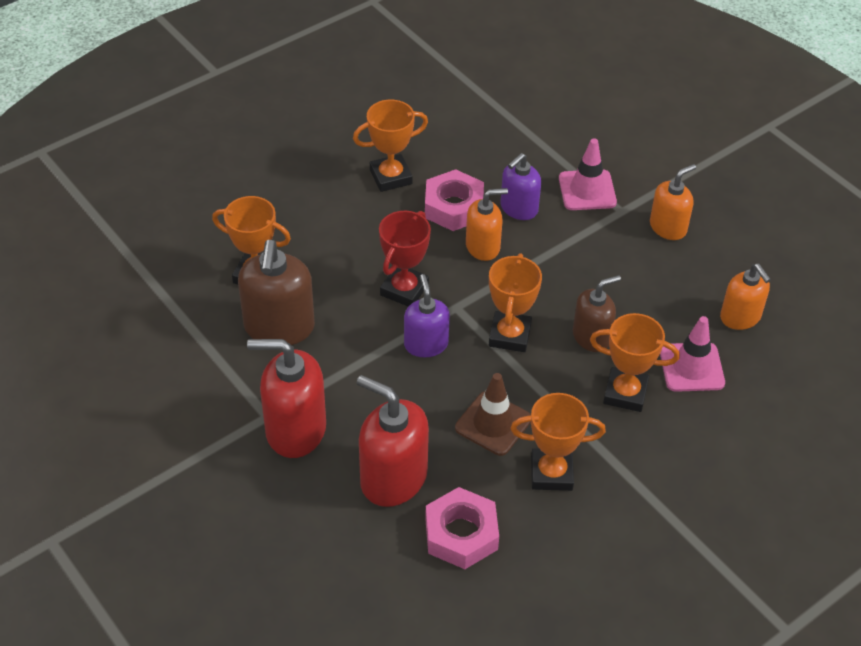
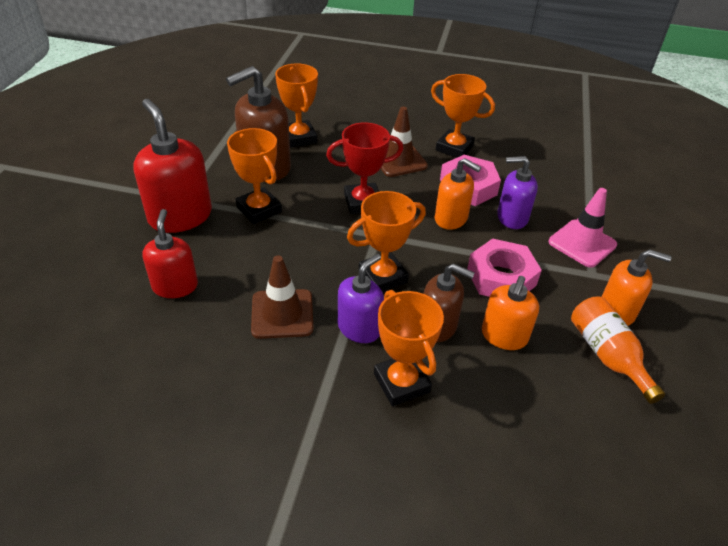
camera: 50 degrees right, 5 degrees down
(369, 226) = (398, 160): none -> brown traffic cone
(393, 478) = (175, 286): red soap dispenser -> red soap dispenser, size x0.63
(426, 344) = (324, 237): purple soap dispenser -> purple soap dispenser (359, 328)
(461, 534) = (147, 355): pink nut -> pink nut (501, 277)
(551, 473) = (262, 379): orange trophy -> orange trophy (259, 209)
(691, 367) = (485, 416): pink traffic cone -> none
(699, 264) = (607, 355): none -> orange bottle
(740, 317) = (589, 422): orange soap dispenser -> orange soap dispenser (504, 336)

